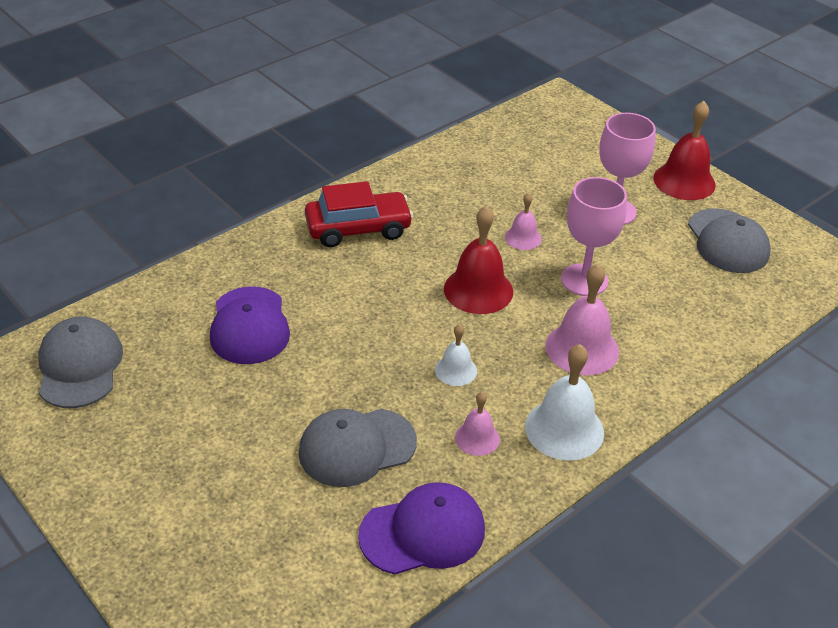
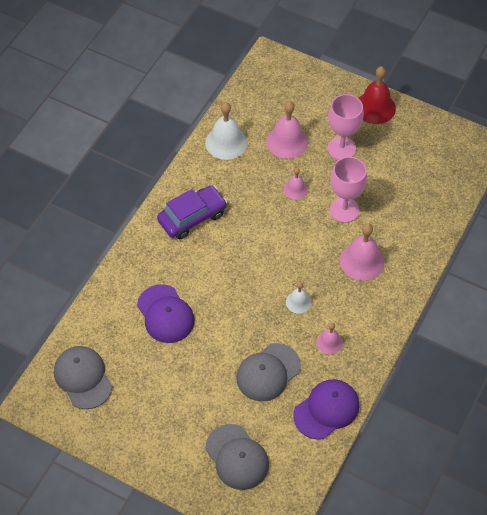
camera: 20 degrees left, 15 degrees up
(358, 229) = (192, 217): red car -> purple car
(478, 290) = (286, 239): red bell -> none
(539, 184) = (287, 141): none -> pink bell
(564, 429) = (373, 319): white bell -> white bell (226, 142)
(727, 241) = (416, 150): grey cap -> grey cap (237, 457)

